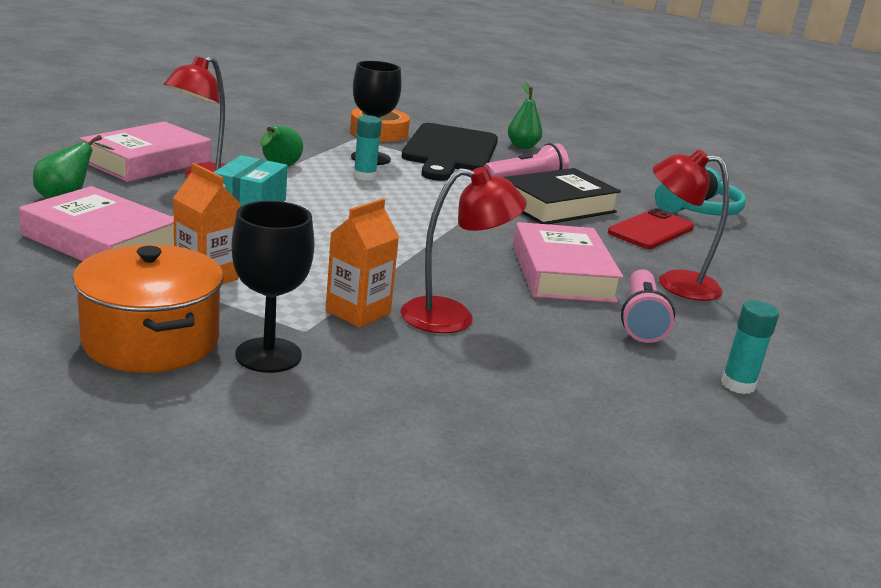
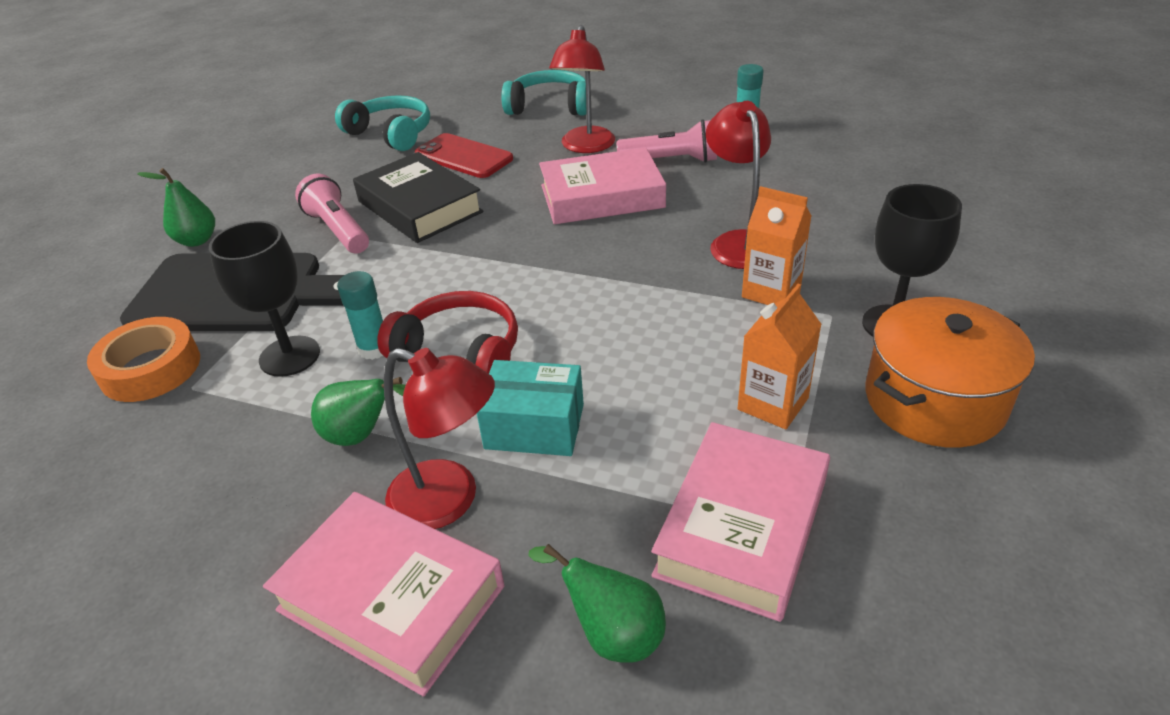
camera: 90 degrees left, 15 degrees up
(345, 196) = (460, 352): none -> red headphones
(779, 281) = (549, 106): none -> turquoise headphones

